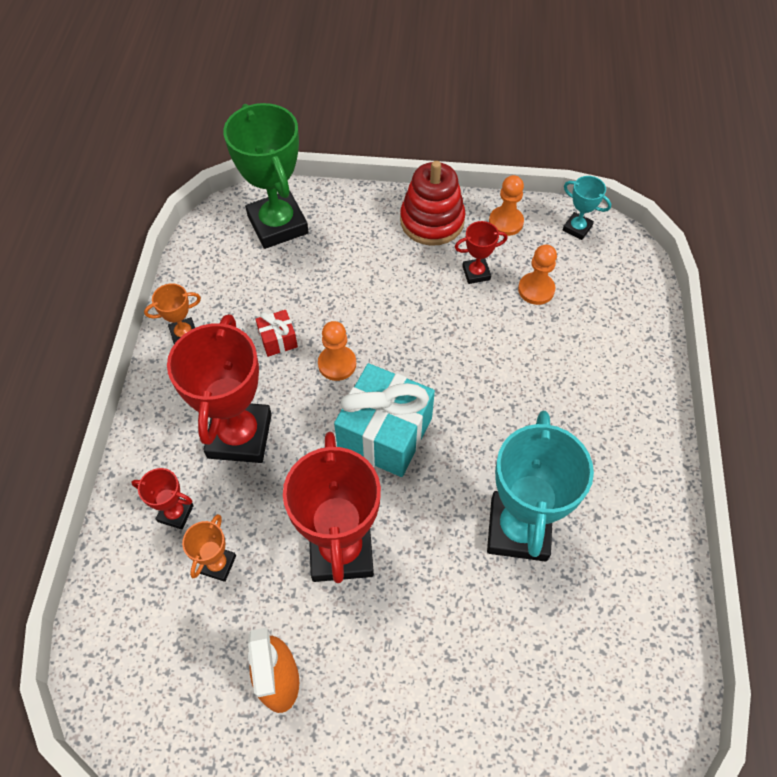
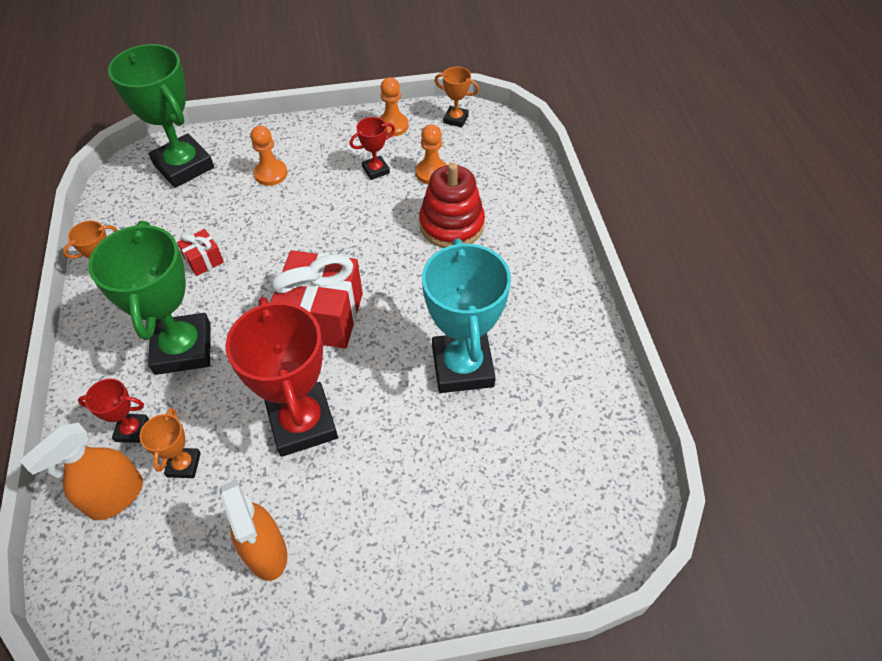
camera: 15 degrees left, 5 degrees down
(148, 581) = (116, 497): none -> orange spray bottle
(239, 436) = (183, 348): red trophy -> green trophy
(337, 364) = (264, 268): orange pawn -> orange pawn (271, 174)
(385, 433) = (322, 316): turquoise gift -> red gift
(432, 221) = (326, 137): red stacking toy -> red stacking toy (451, 225)
(577, 228) = (456, 119): turquoise trophy -> orange trophy

